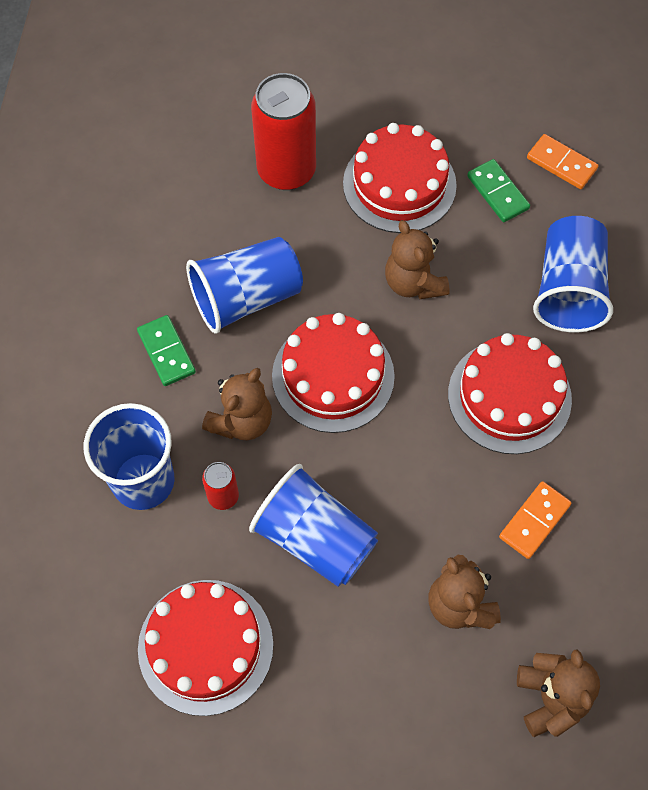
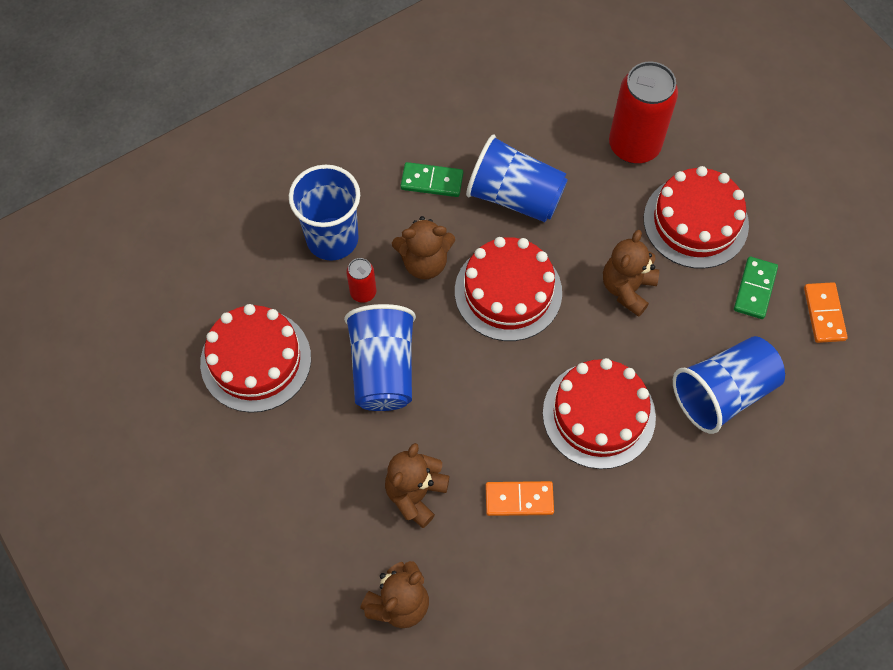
camera: 50 degrees right, 0 degrees up
(166, 352) = (432, 181): green domino -> green domino turned 75 degrees clockwise

